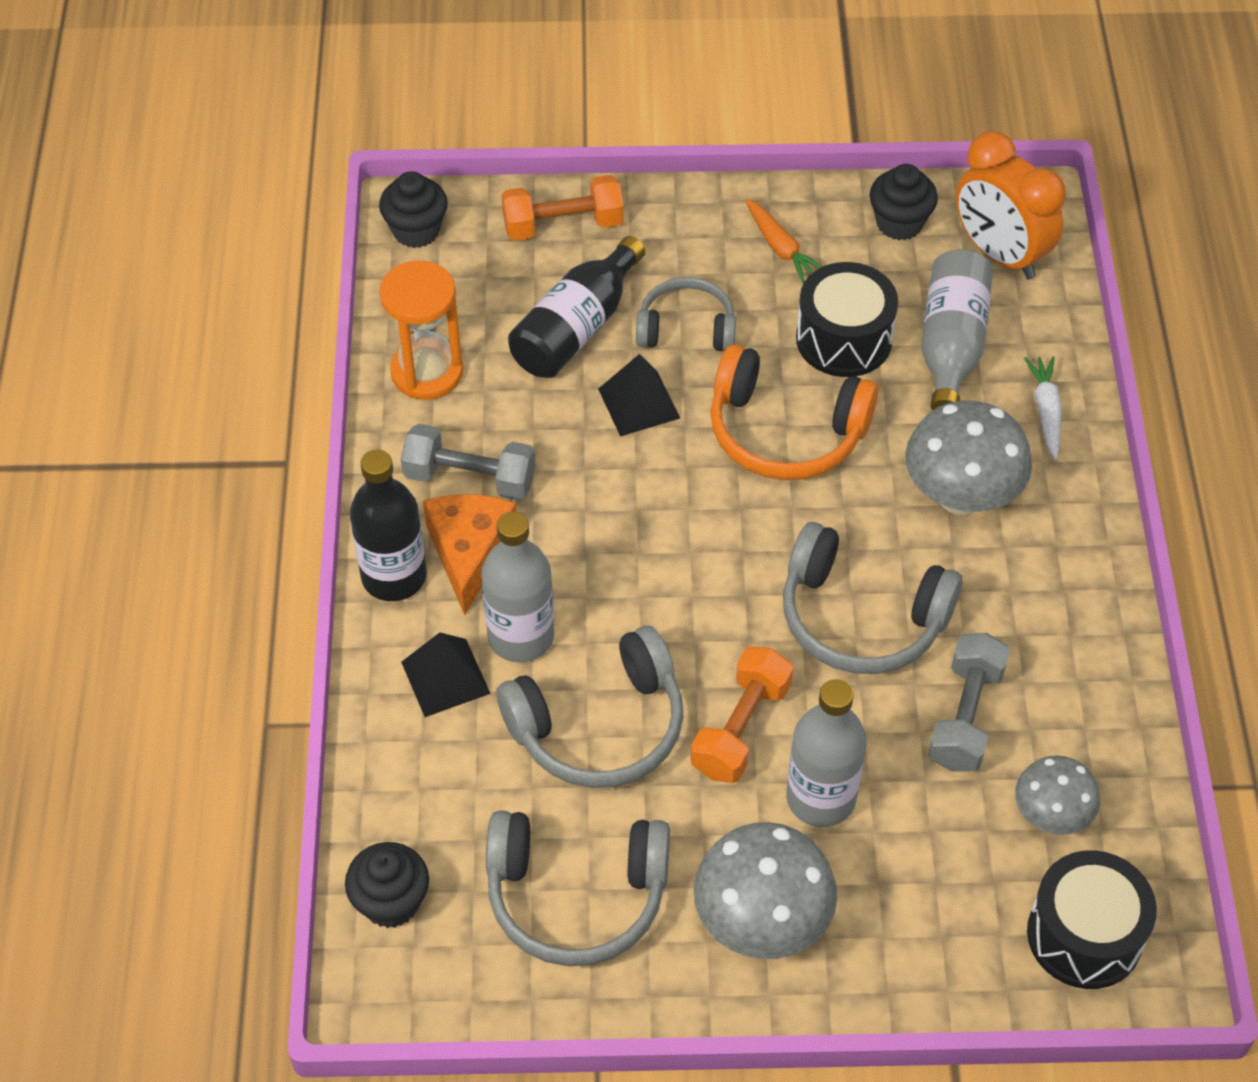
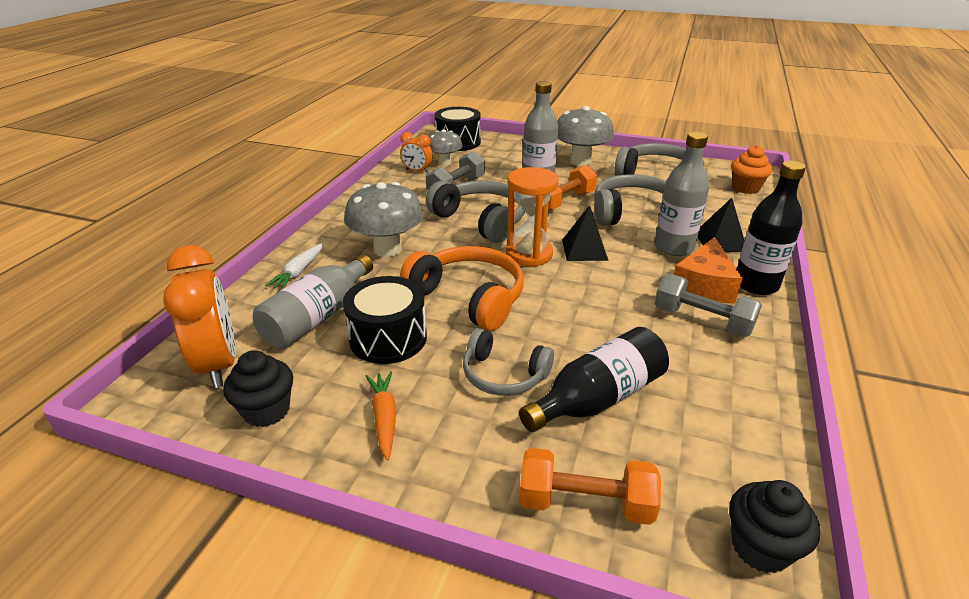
camera: 160 degrees left, 20 degrees down
(391, 902) = (745, 188): black cupcake -> orange cupcake
(427, 372) = (739, 396): orange hourglass -> orange hourglass (529, 254)
(639, 403) = (564, 335): black pyramid -> black pyramid (584, 250)
(1082, 758) = (417, 171): none -> orange clock

